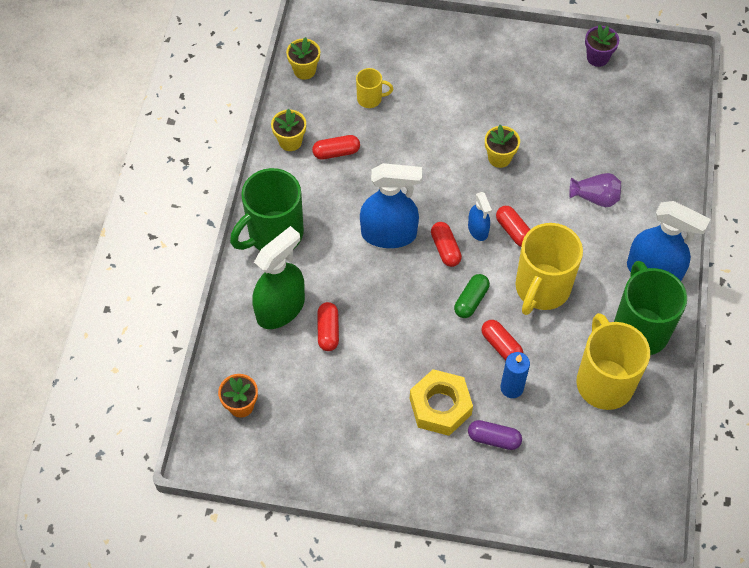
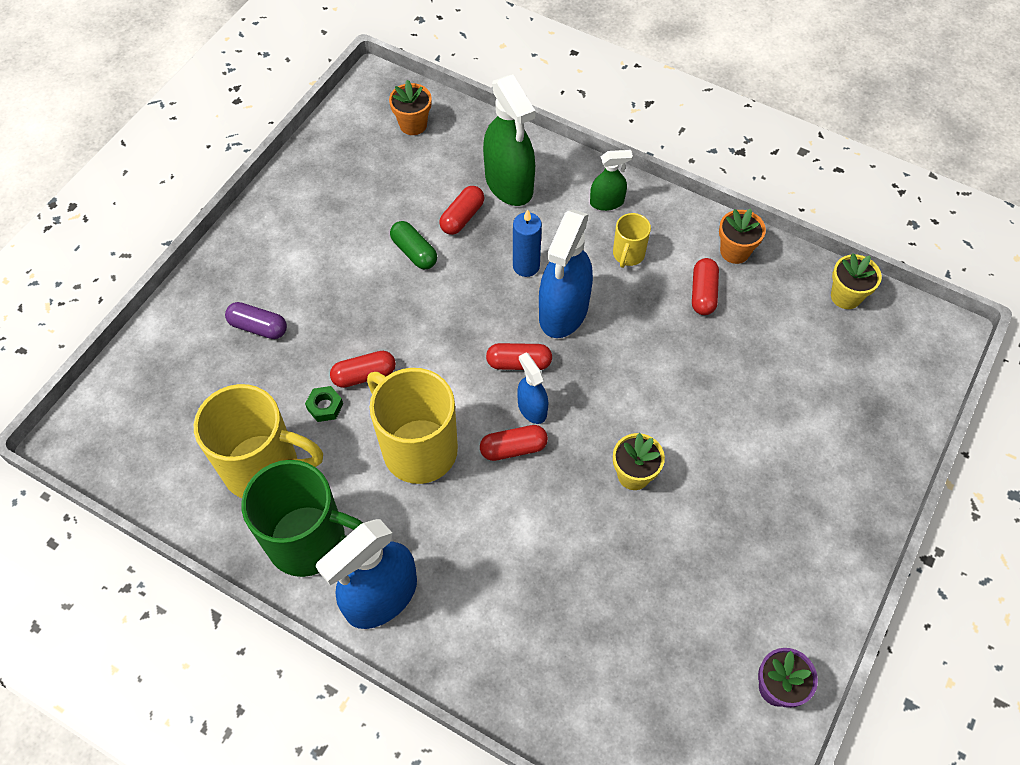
camera: 110 degrees right, 0 degrees up
(274, 234) = (607, 202): green mug -> green spray bottle
(290, 141) = (735, 251): yellow flower pot -> orange flower pot
(328, 331) = (462, 217): red capsule -> red capsule turned 75 degrees counterclockwise
(370, 99) = (778, 355): yellow mug -> yellow mug (628, 254)
(440, 406) = (322, 290): yellow nut -> none
(471, 300) = (437, 365): green capsule -> green capsule (414, 252)
(478, 229) = (532, 408): blue spray bottle -> blue spray bottle turned 60 degrees clockwise
(494, 439) = (258, 327): purple capsule -> purple capsule turned 75 degrees clockwise
(511, 388) = (307, 366): blue candle -> blue candle (526, 266)
(538, 361) = (325, 406): none -> green nut
(595, 197) = (526, 572): purple vase -> none

